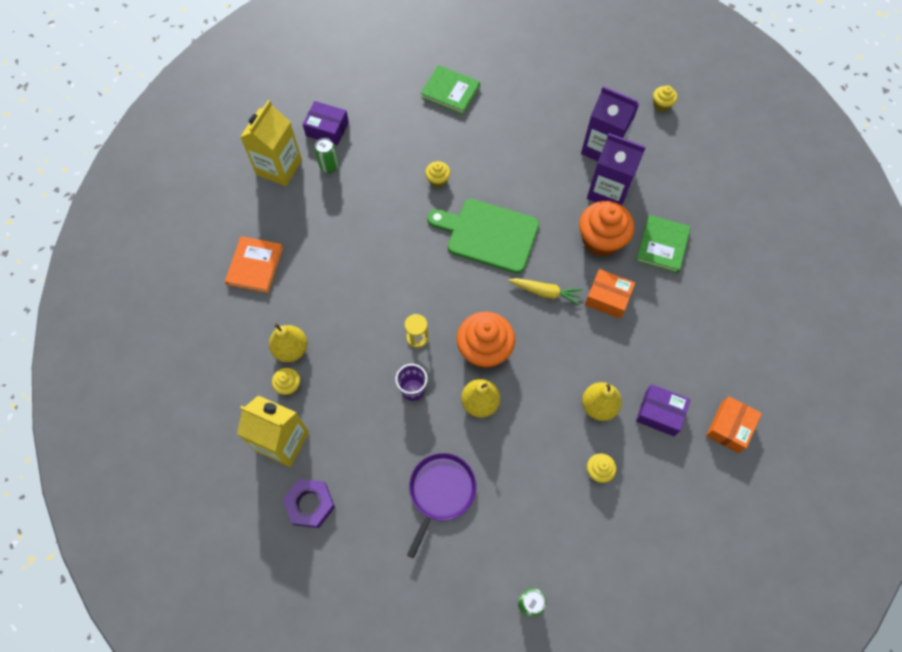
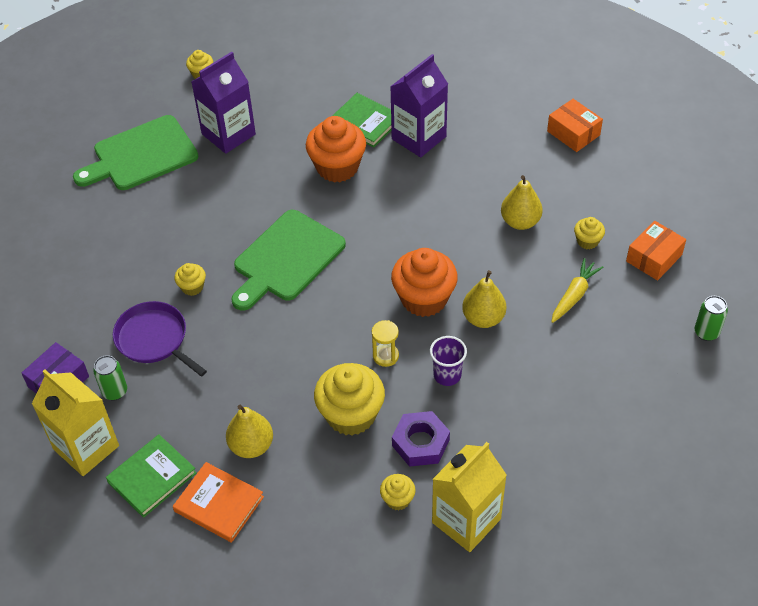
camera: 70 degrees left, 15 degrees down
(291, 349) = (351, 487): yellow pear -> yellow pear (251, 446)
(310, 504) = (551, 507): purple nut -> purple nut (420, 443)
(354, 329) = (351, 415): none -> yellow cupcake
(440, 492) = (572, 378): purple pan -> purple pan (154, 339)
(450, 92) = (78, 245): green book -> green book (152, 477)
(545, 292) = (378, 229): yellow carrot -> yellow carrot (574, 295)
(554, 97) = (141, 155): none -> green cutting board
(607, 298) = (405, 181): orange box -> orange box (654, 258)
(608, 191) = (283, 145): purple carton -> purple carton (419, 138)
(660, 413) = (543, 178): purple box -> none

